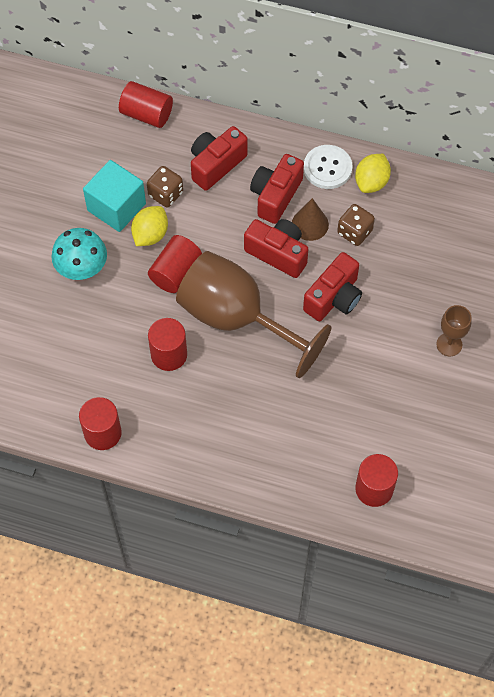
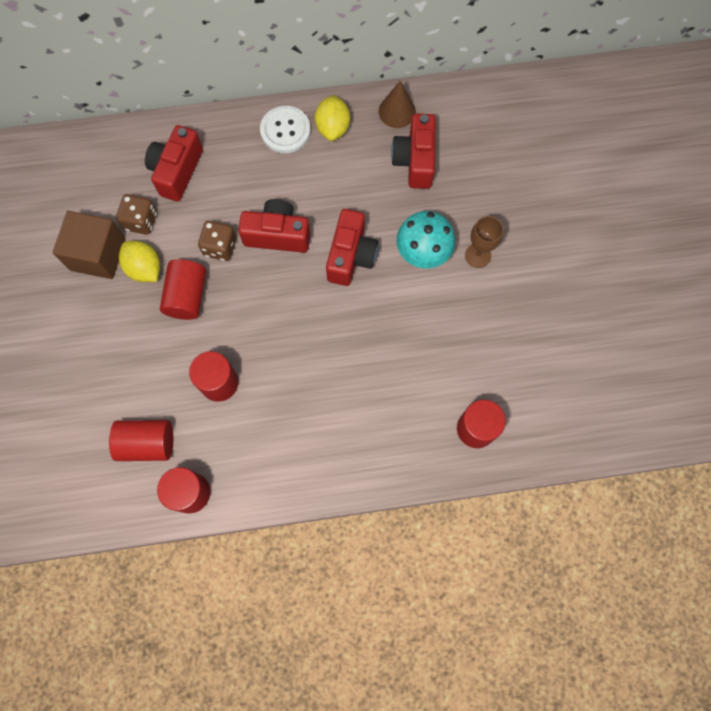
camera: 25 degrees left, 10 degrees up
(82, 269) = (92, 332): turquoise mushroom -> turquoise mushroom (423, 252)
(116, 207) = (98, 254): turquoise cube -> brown cube
(146, 114) = (85, 148): red cylinder -> red cylinder (147, 443)
(150, 234) = (145, 268): yellow lemon -> yellow lemon turned 45 degrees counterclockwise
(237, 318) = (269, 316): brown goblet -> none
(275, 196) = (249, 178): red camera -> red camera (415, 160)
(310, 224) = (294, 193): brown cone -> brown cone (397, 111)
(354, 232) = (340, 183): brown dice -> brown dice (220, 247)

